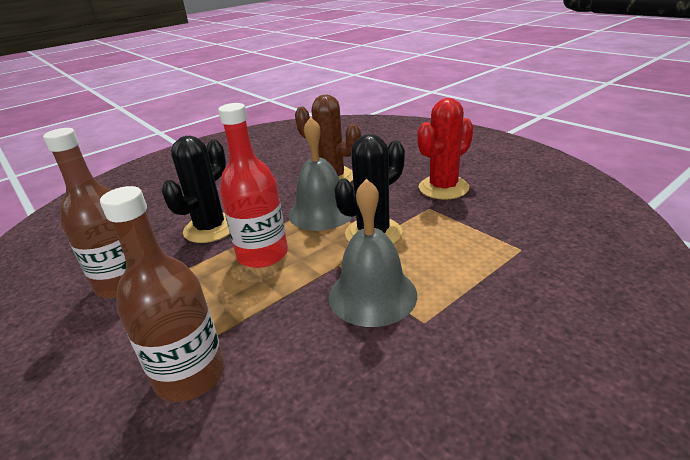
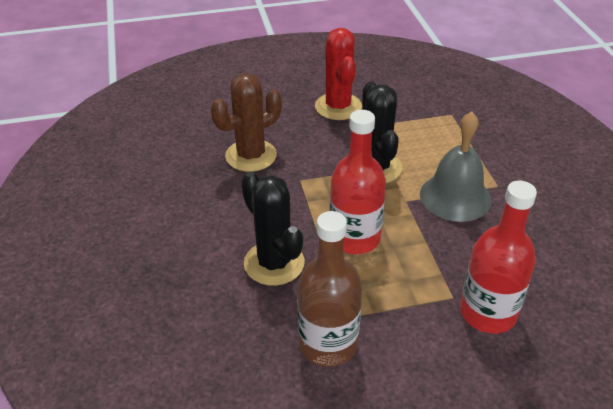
camera: 65 degrees left, 10 degrees up
(190, 375) = (487, 313): brown bottle -> red bottle
(321, 212) = (313, 183): grey bell -> none

